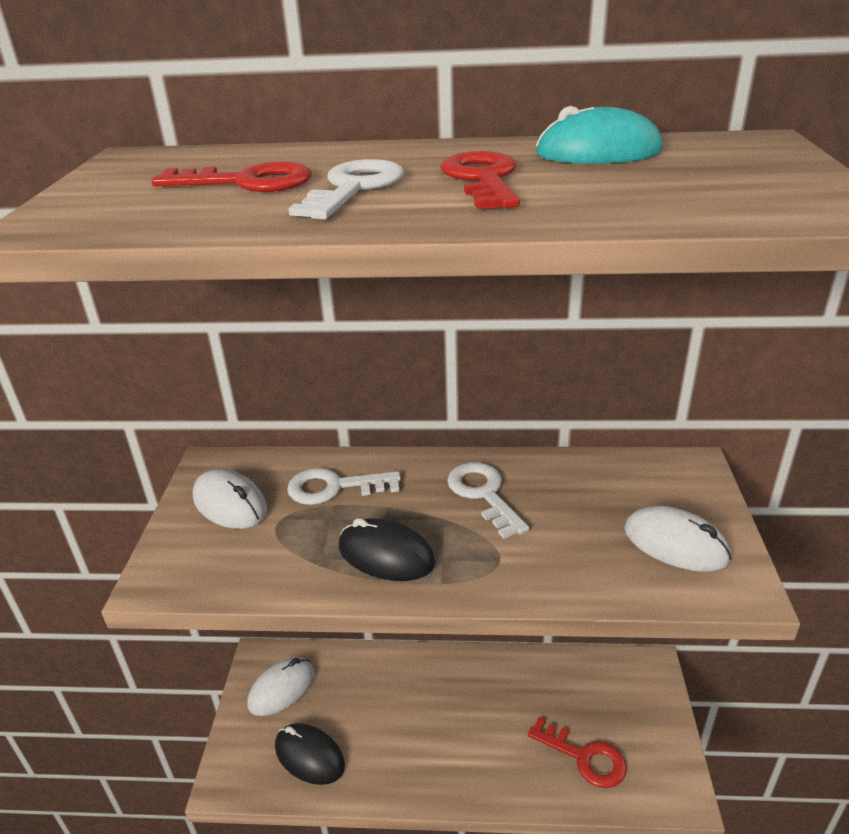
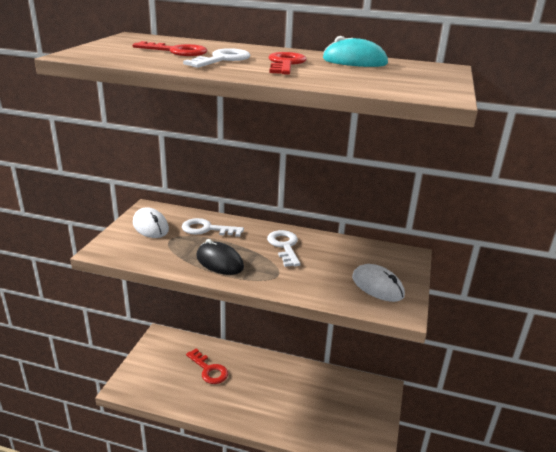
camera: 10 degrees right, 5 degrees down
(281, 689) = (166, 352): white mouse -> none
(309, 756) = (169, 387): black mouse -> none
(585, 757) = (324, 423): red key -> red key (209, 370)

